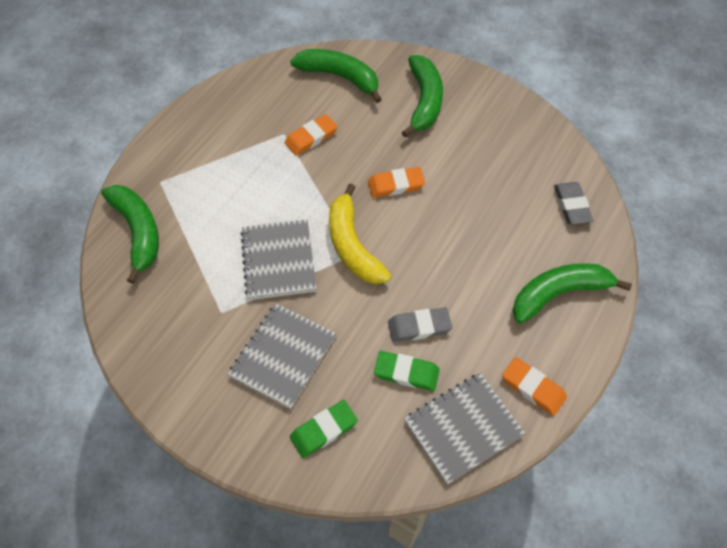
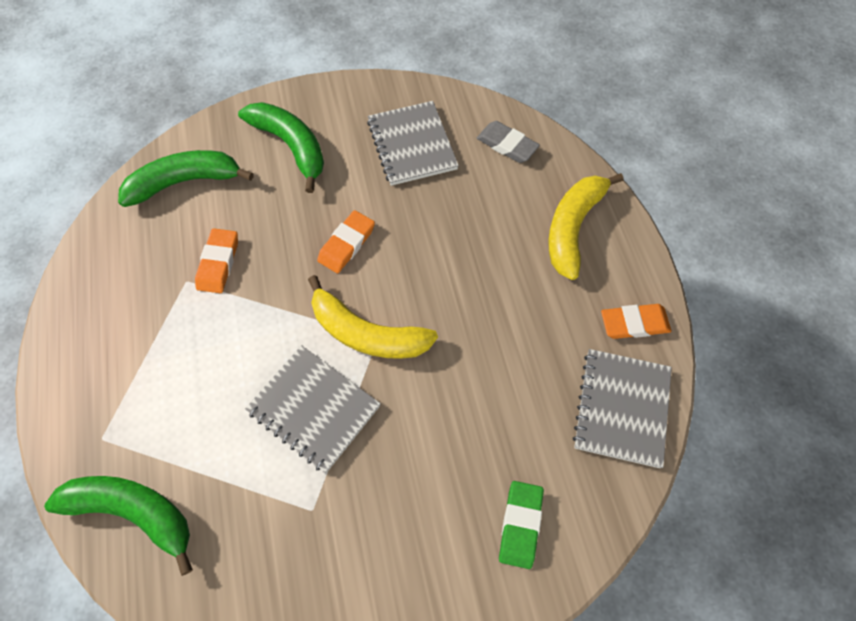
camera: 45 degrees left, 5 degrees up
(283, 356) = (414, 494): grey notebook -> grey notebook (412, 145)
(406, 373) = (531, 405): green eraser -> none
(419, 327) = (499, 354): grey eraser -> none
(559, 293) = (572, 227): green banana -> yellow banana

